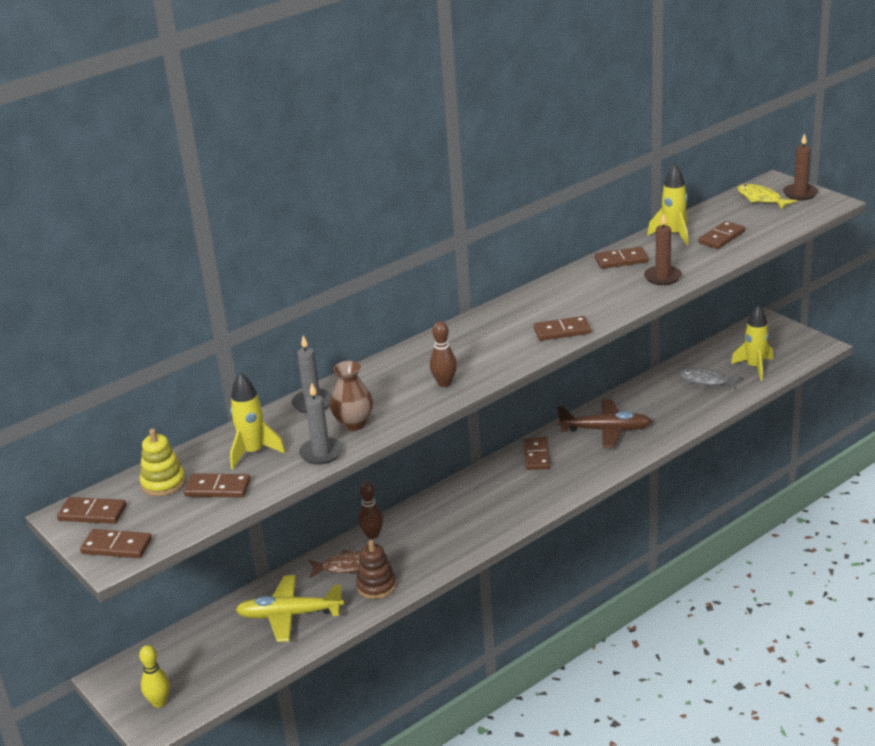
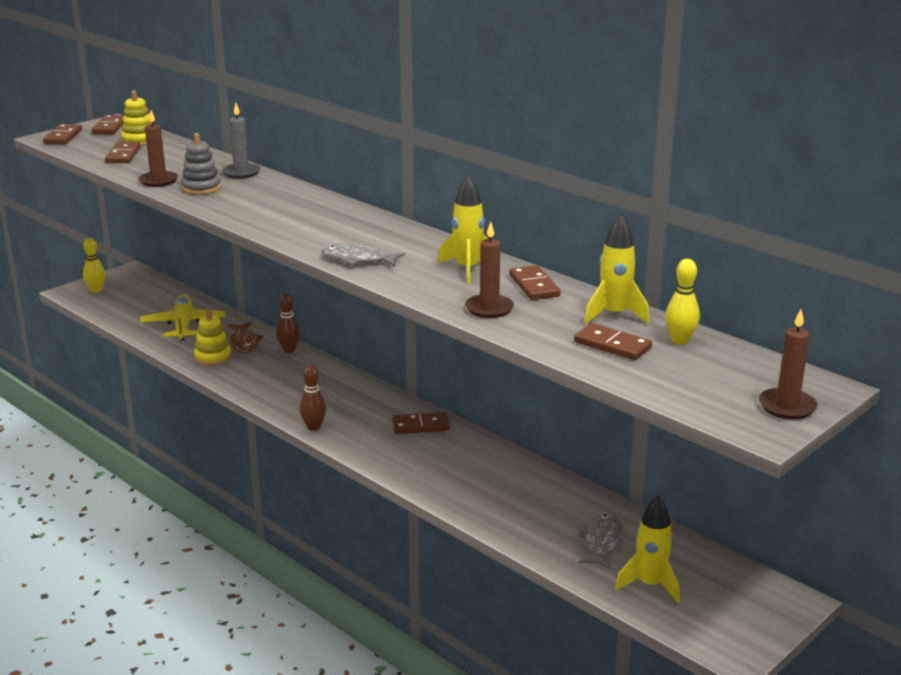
camera: 80 degrees right, 5 degrees down
(253, 452) = (170, 161): yellow rocket -> yellow rocket (467, 269)
(321, 453) = (158, 181): grey candle -> brown candle
(353, 424) = (201, 188): brown vase -> grey stacking toy
(376, 586) = (213, 357): brown stacking toy -> yellow stacking toy
(444, 383) = (261, 215): brown bowling pin -> brown bowling pin (313, 427)
(562, 331) = (358, 259): brown domino -> grey fish
(605, 430) = (475, 467): brown plane -> none
(713, 216) = (680, 340): none -> yellow bowling pin
(761, 199) = (755, 376): yellow fish -> none

